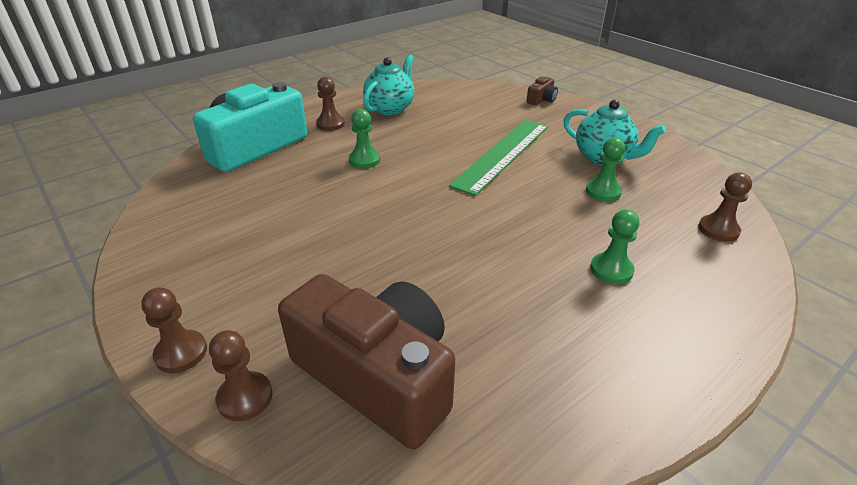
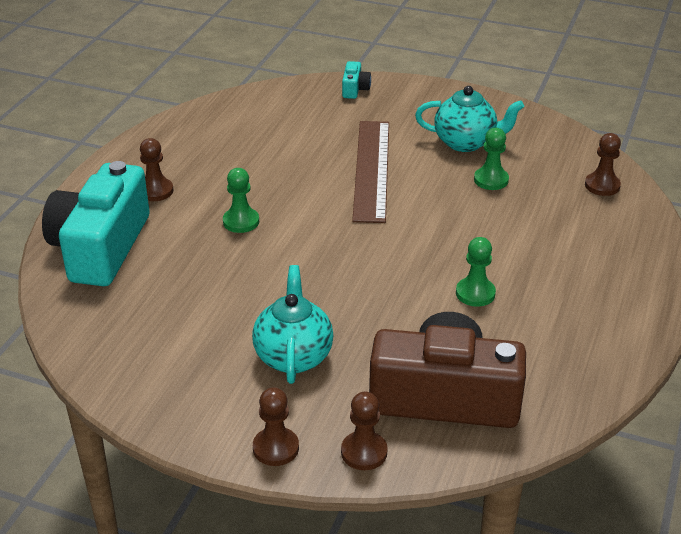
camera: 30 degrees left, 0 degrees up
(390, 108) = (202, 149): turquoise teapot -> turquoise teapot (293, 356)
(503, 154) = (372, 169): green ruler -> brown ruler
(541, 99) = (355, 89): brown camera -> turquoise camera
(611, 270) = (547, 250): green pawn -> green pawn (475, 293)

